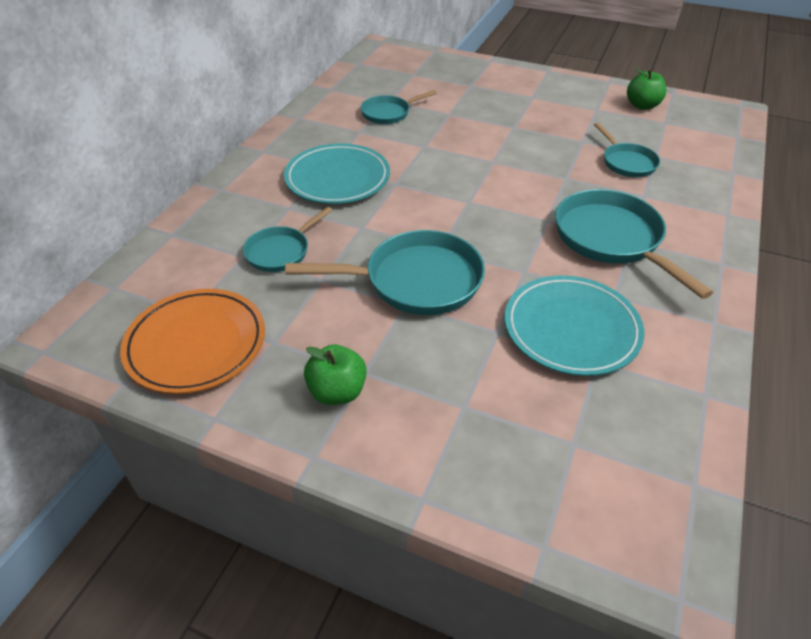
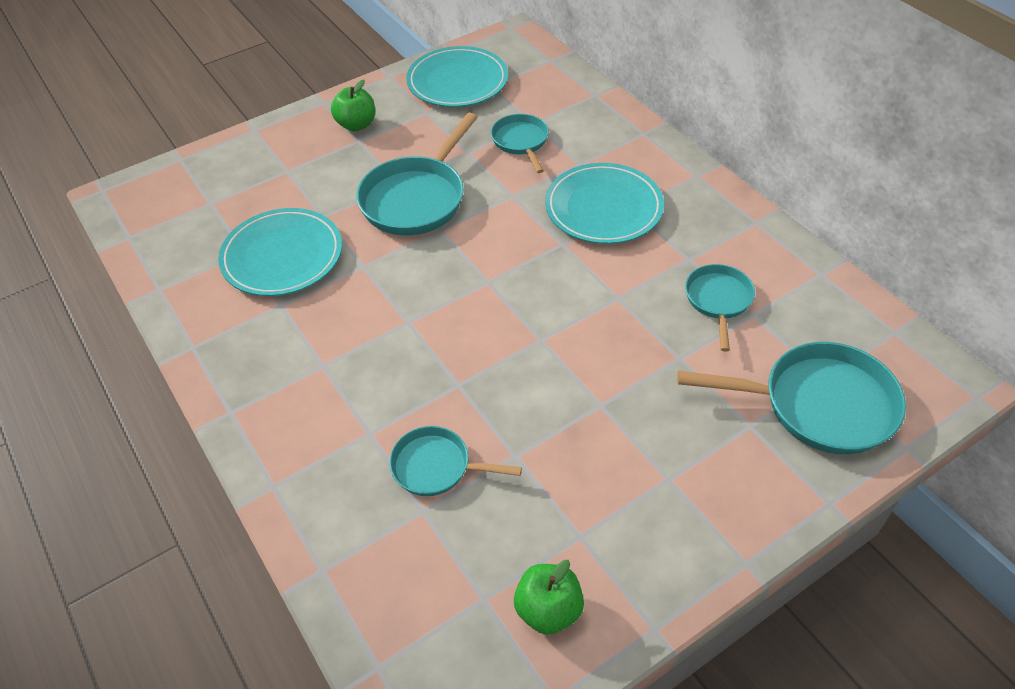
camera: 125 degrees right, 5 degrees up
(196, 344) = (457, 82): orange plate -> turquoise plate
(612, 239) = (339, 352): turquoise pan -> turquoise pan (819, 405)

